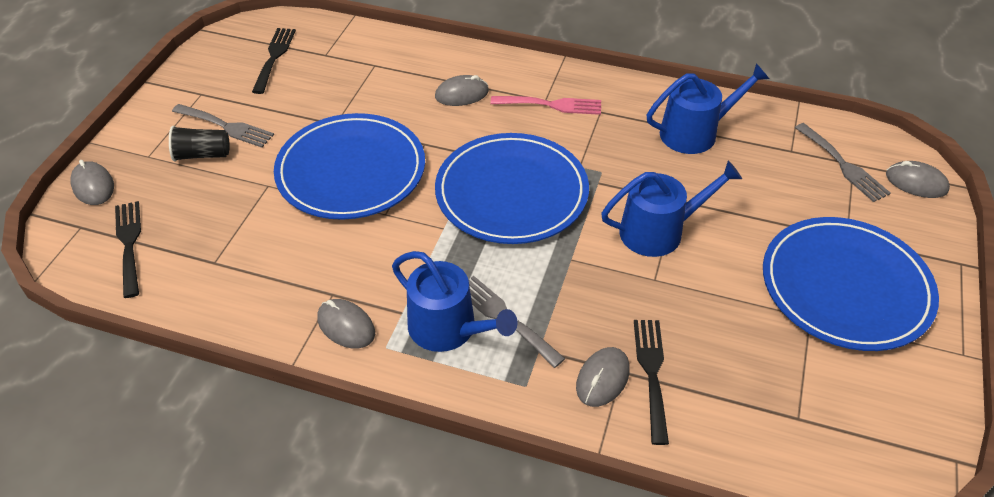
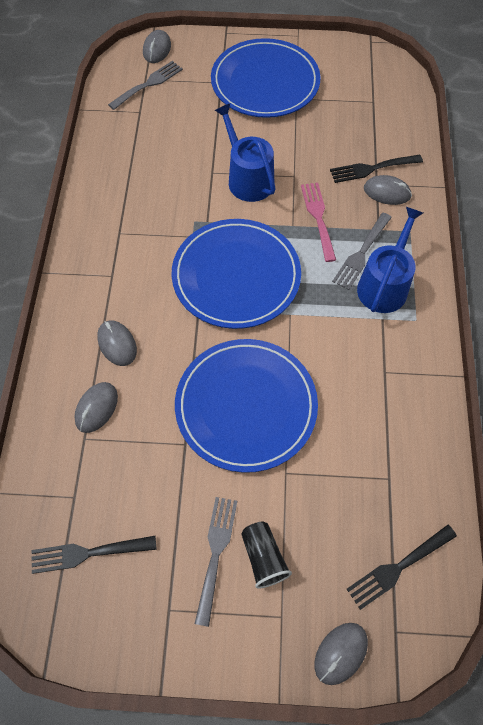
camera: 105 degrees left, 15 degrees up
(346, 326) = (409, 351): grey mouse -> grey mouse (96, 408)
(551, 105) = (118, 269): pink fork -> pink fork (318, 218)
(695, 132) = (132, 168): blue watering can -> none

